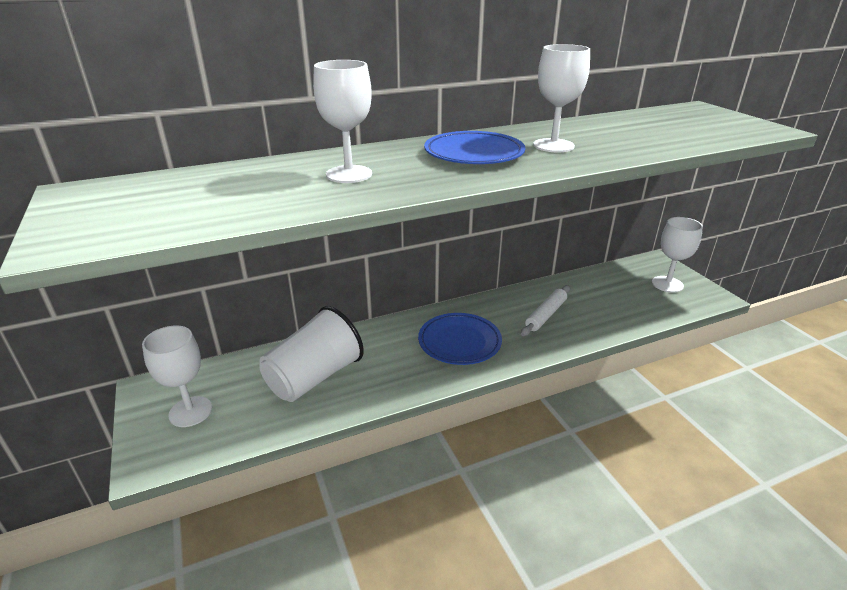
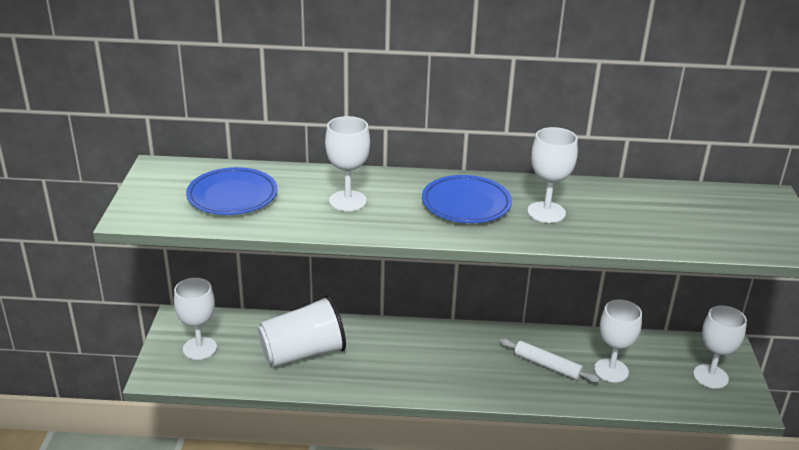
camera: 25 degrees right, 0 degrees up
(459, 342) = (444, 364): blue plate -> blue plate (232, 196)
(546, 315) = (547, 366): white rolling pin -> white rolling pin turned 60 degrees clockwise
(596, 303) = (611, 370): none -> white goblet

